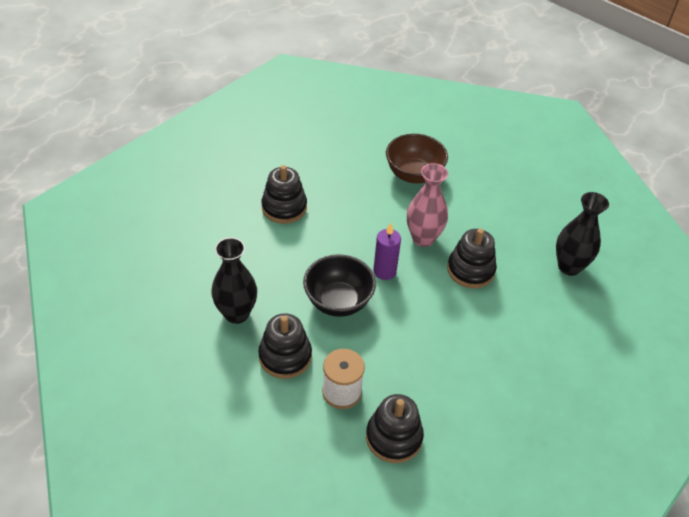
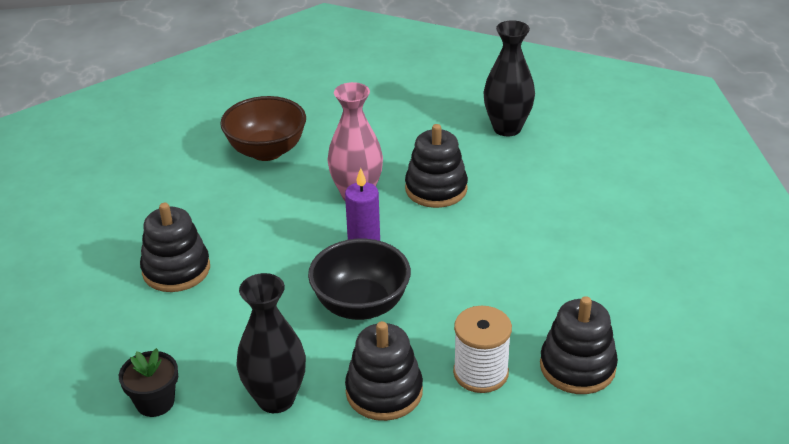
camera: 45 degrees left, 10 degrees down
(190, 267) = (155, 402): none -> black flower pot

